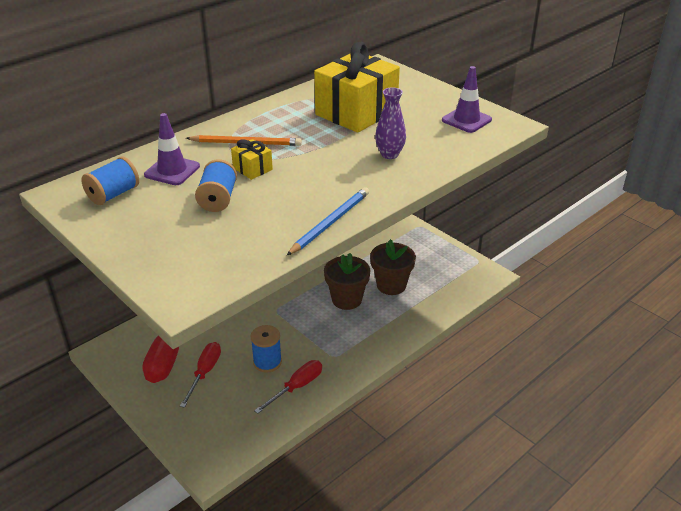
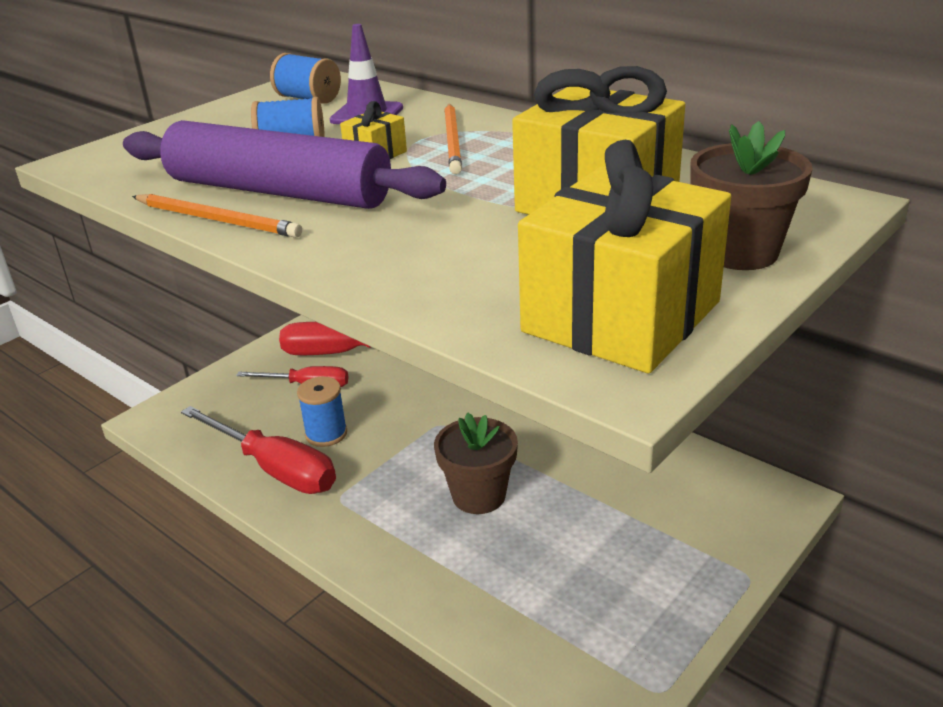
camera: 85 degrees right, 5 degrees down
(296, 202) = (278, 191): none -> purple rolling pin
(297, 387) = (275, 469): red screwdriver -> red screwdriver, size x1.63
(330, 222) = (217, 220): blue pencil -> orange pencil
(389, 154) = (438, 245): purple vase -> none
(391, 285) = (531, 548): brown flower pot -> brown flower pot (740, 252)
(466, 120) = (621, 317): purple traffic cone -> yellow gift

